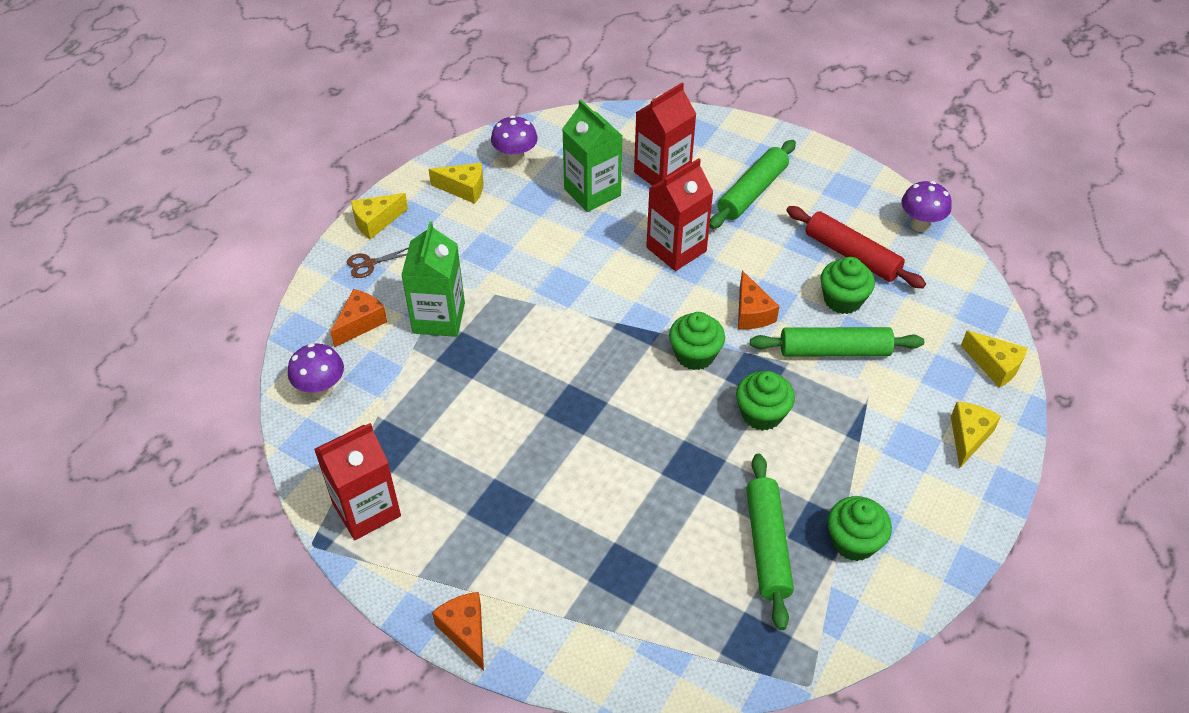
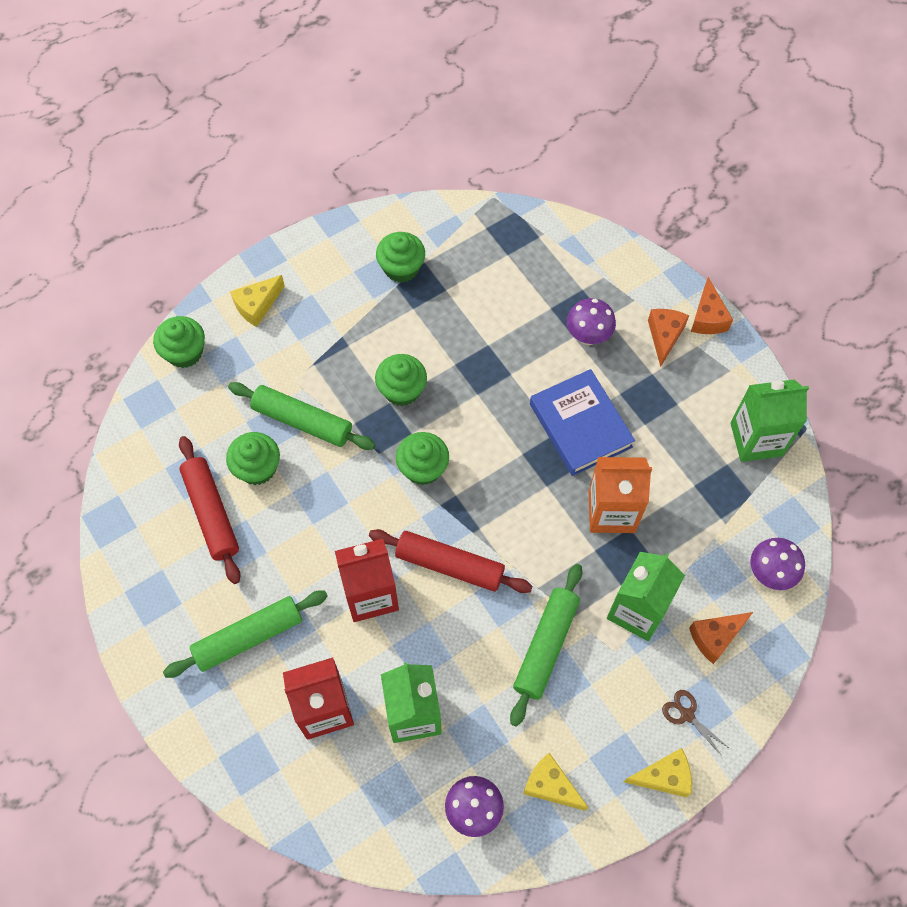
camera: 155 degrees left, 15 degrees up
(366, 509) = (756, 439): red carton -> green carton
(369, 264) = (687, 715): brown scissors -> brown scissors turned 135 degrees counterclockwise
(495, 385) = (611, 511): none -> orange carton
(562, 450) = (580, 425): none -> blue book
(623, 292) = (449, 565): none -> red rolling pin
(751, 312) = (346, 490): orange cheese -> orange cheese (664, 336)
(767, 545) = (464, 290): green rolling pin -> green rolling pin (546, 646)
(920, 225) = (120, 519): purple mushroom -> purple mushroom (588, 336)
(994, 366) = (184, 352): yellow cheese -> green cupcake

